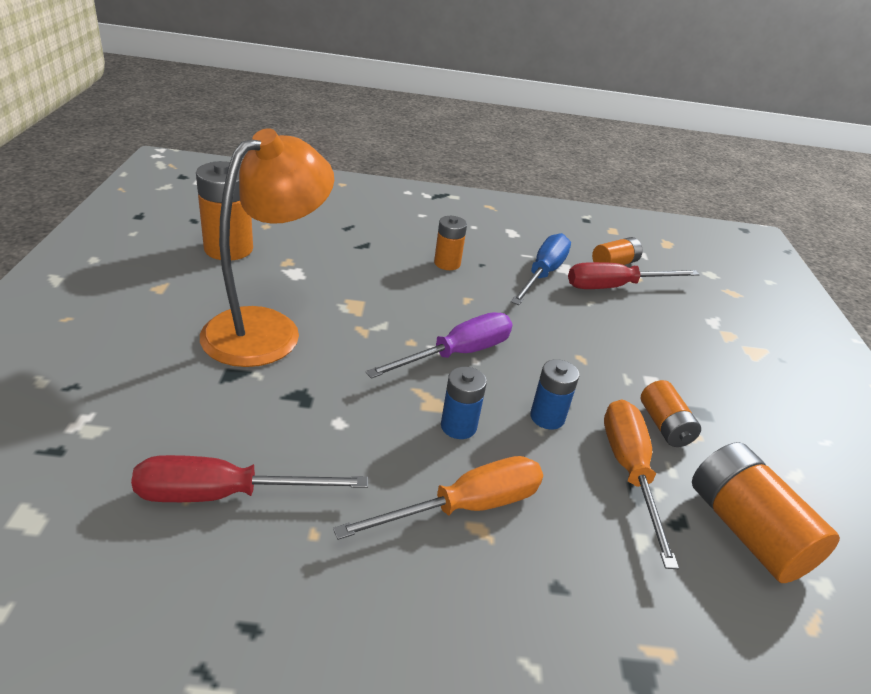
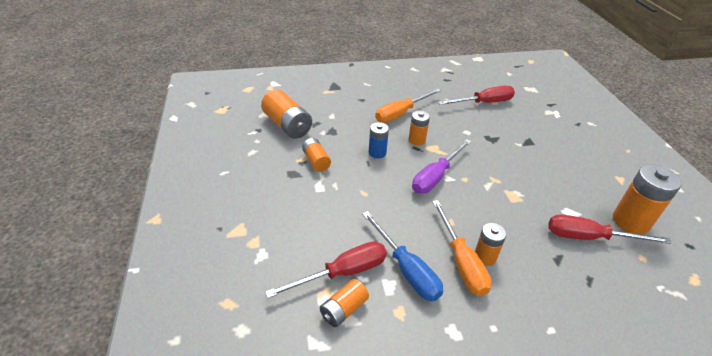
camera: 170 degrees right, 5 degrees up
(267, 328) = (541, 167): orange lamp -> none
(304, 249) = (589, 237): none -> red screwdriver
(458, 426) = (417, 140): blue battery -> orange battery
(543, 274) = (406, 269): blue screwdriver -> blue screwdriver turned 45 degrees counterclockwise
(629, 471) = (336, 137): orange screwdriver -> orange screwdriver (461, 261)

